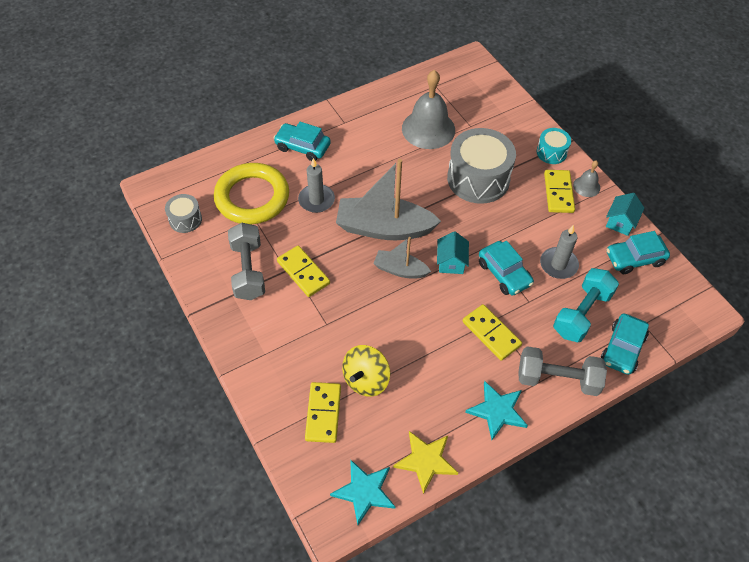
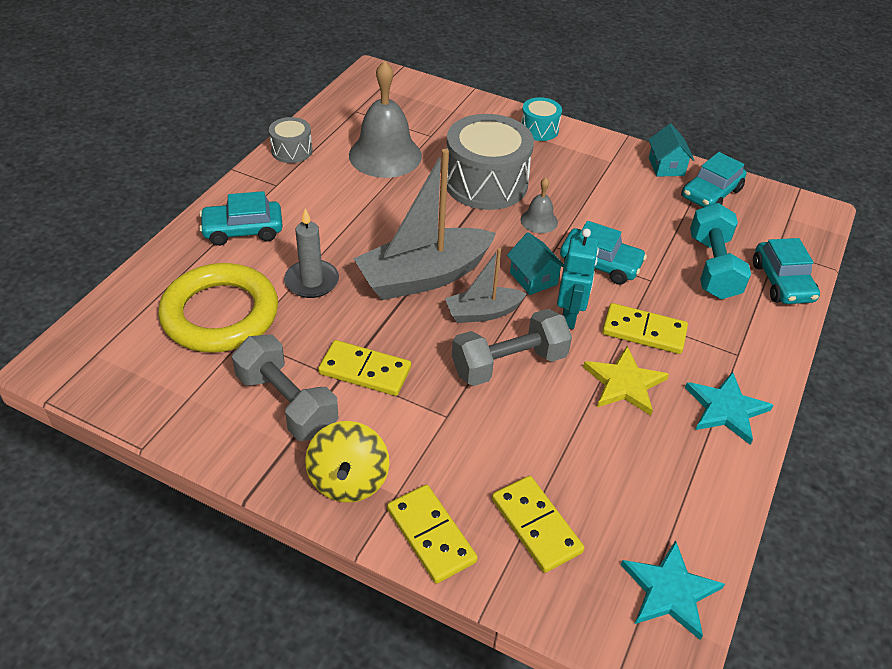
camera: 35 degrees left, 10 degrees down
(185, 219) = (141, 382): grey drum -> grey drum (292, 150)
(366, 380) = (552, 455): yellow spinning top -> yellow spinning top (348, 480)
(426, 461) = (704, 510): yellow star -> yellow star (624, 383)
(452, 299) = (569, 316): none -> turquoise robot
(557, 379) = (752, 343): grey dumbbell -> grey dumbbell (509, 364)
(558, 193) = (581, 164): yellow domino -> yellow domino (430, 535)
(558, 264) = (646, 231): grey candle -> none
(586, 186) = (603, 147): grey bell -> grey bell (539, 221)

